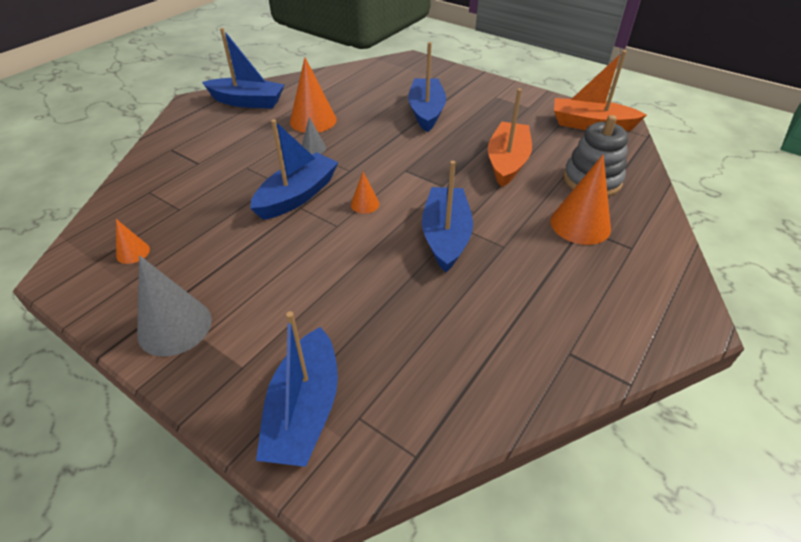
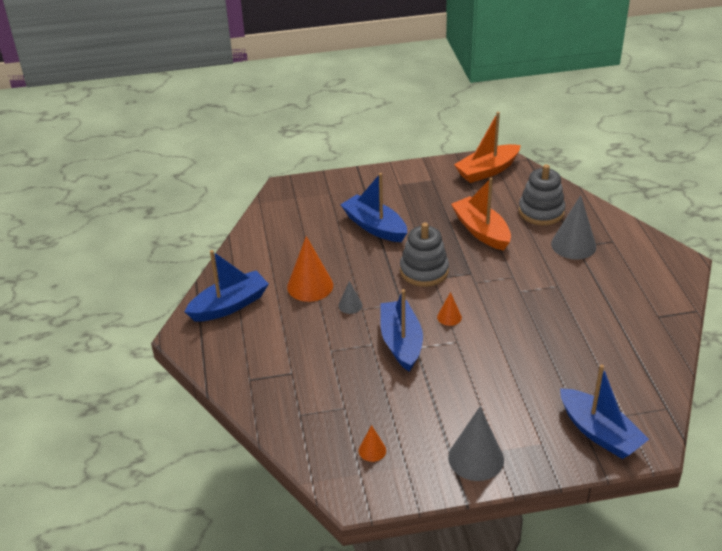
camera: 45 degrees left, 5 degrees down
(407, 160) = (424, 271): none -> grey stacking toy
(445, 236) = (522, 302): blue boat -> none
(580, 224) = (573, 245): orange cone -> grey cone

